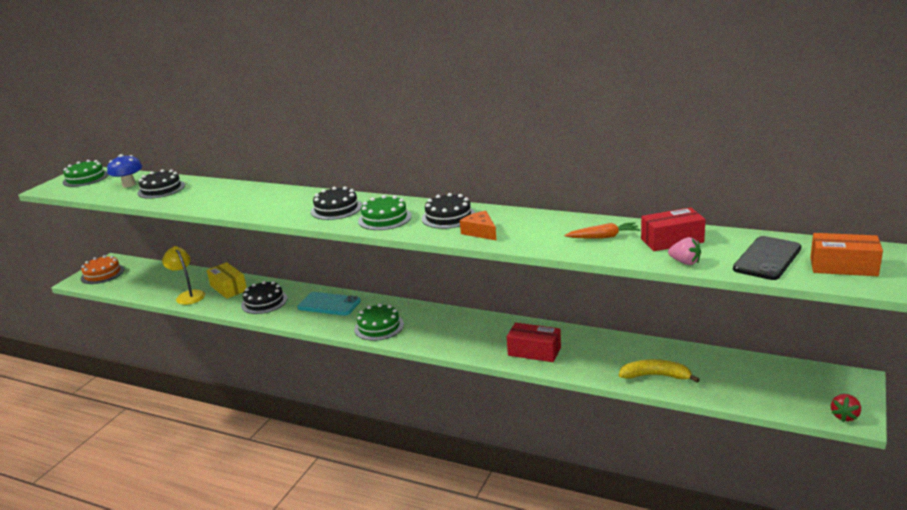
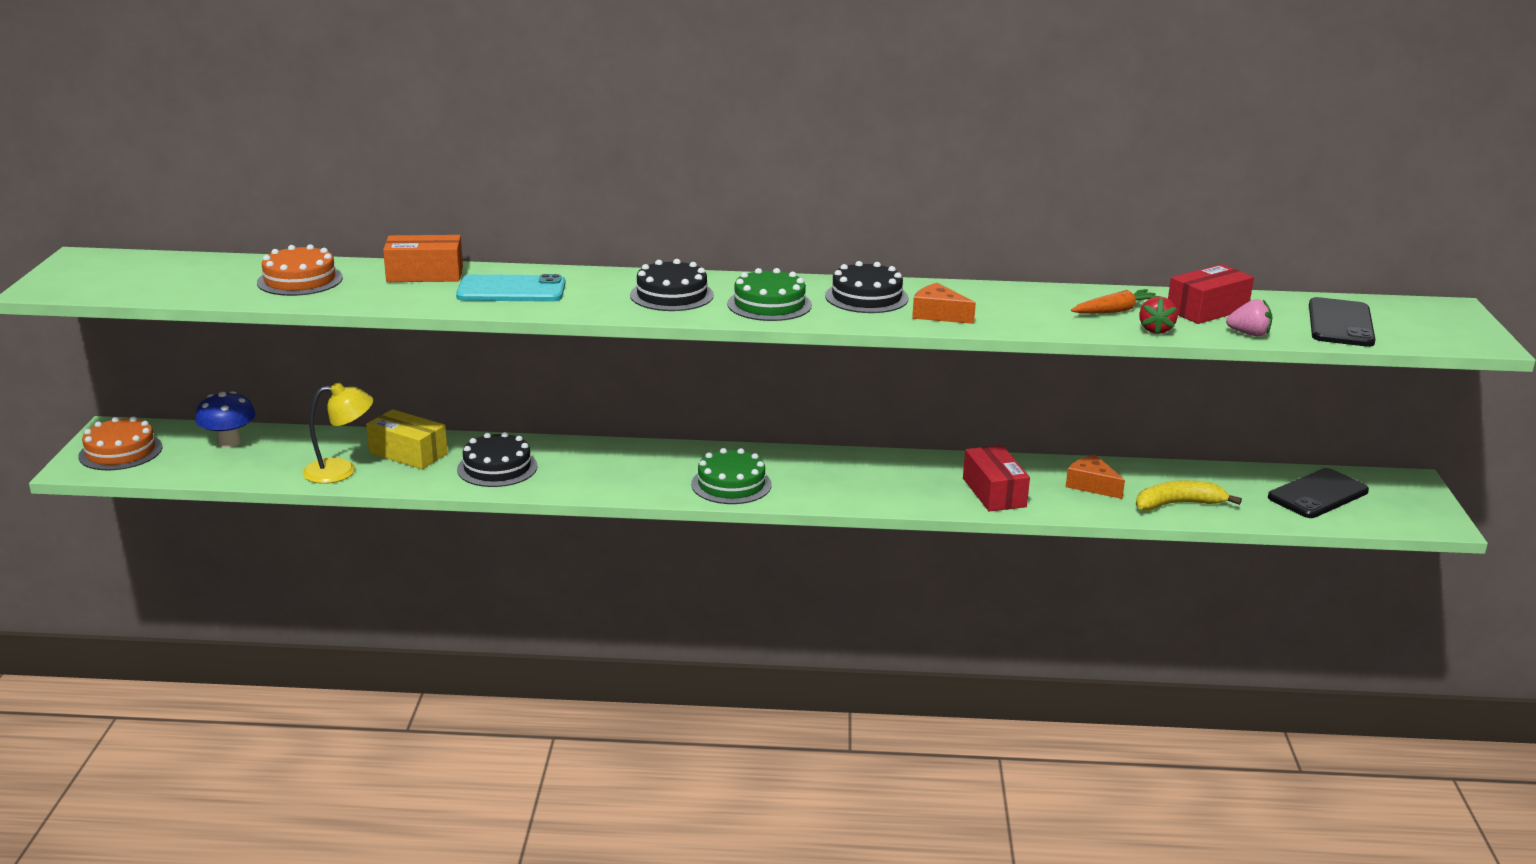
camera: 25 degrees left, 0 degrees up
(85, 178) = (107, 269): green cake -> none
(129, 184) = (220, 275): blue mushroom -> blue mushroom (229, 442)
(161, 189) = (300, 280): black cake -> orange cake
(188, 295) = (341, 471): yellow lamp -> yellow lamp turned 135 degrees clockwise
(329, 304) = (617, 461): turquoise phone -> turquoise phone (511, 290)
(534, 351) = (994, 492): red box -> red box turned 75 degrees clockwise
(605, 354) = (1092, 485): none -> orange cheese
(769, 381) = (1318, 494): none -> black phone
(843, 267) = (1432, 326): orange box -> orange box (425, 274)
(844, 416) = (1427, 522): red strawberry -> red strawberry (1155, 330)

